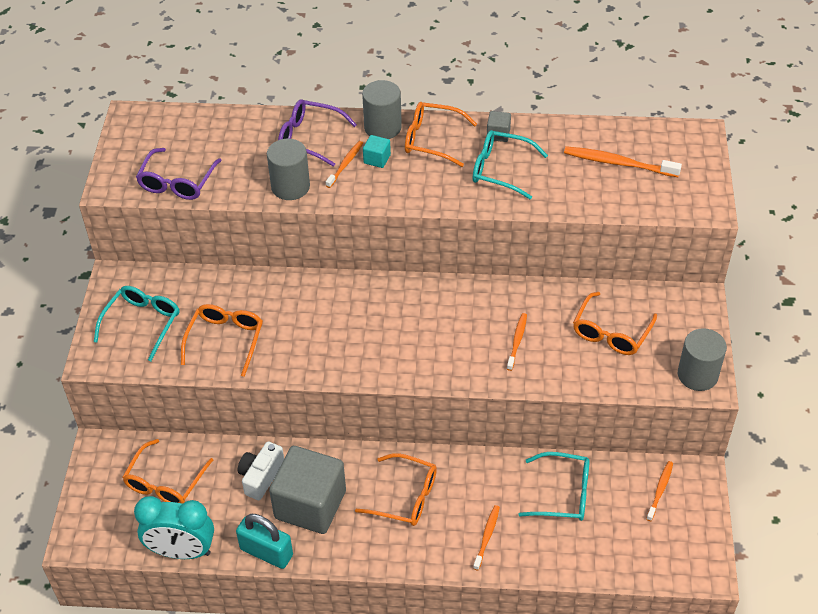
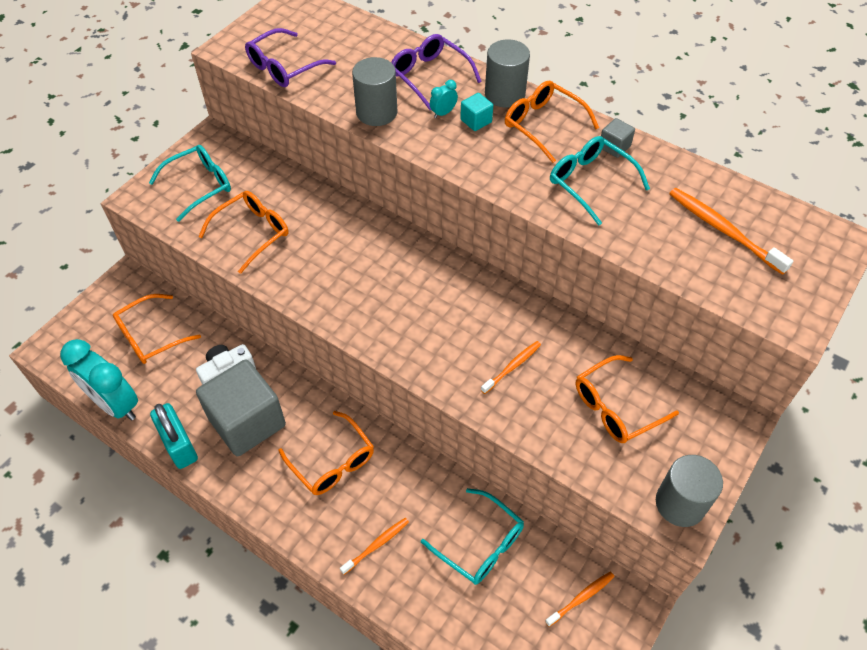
camera: 30 degrees right, 5 degrees up
(345, 164) = (443, 113): orange toothbrush -> turquoise clock

